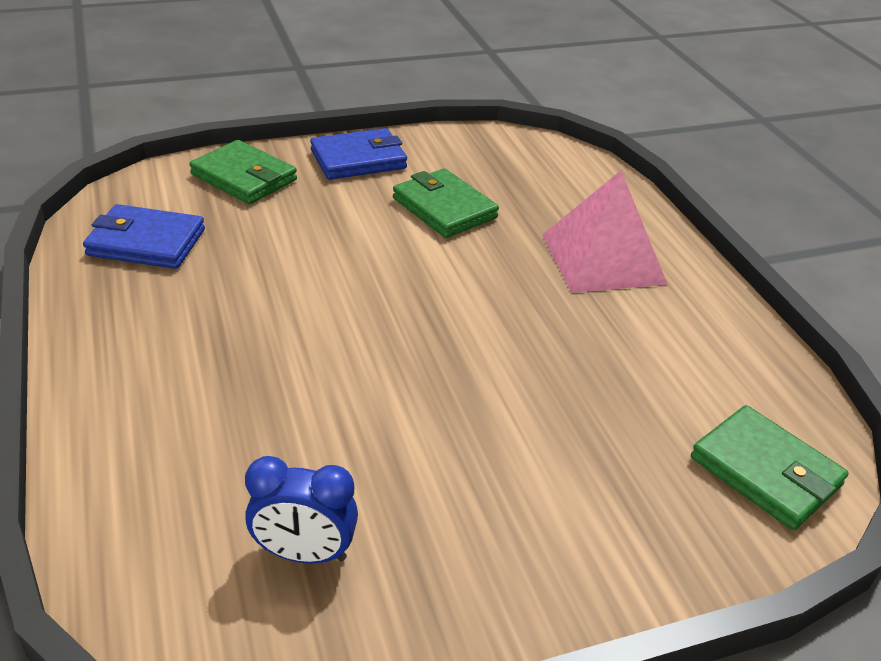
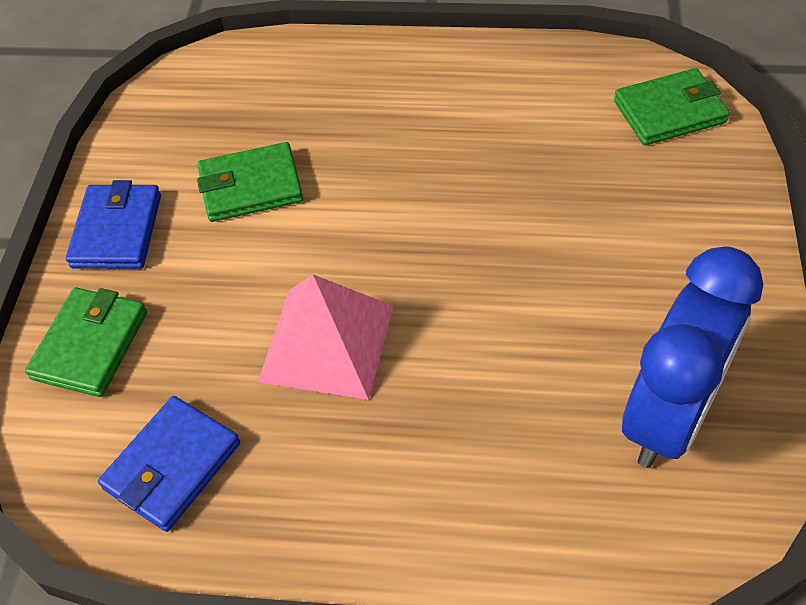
camera: 60 degrees left, 15 degrees up
(244, 177) = (90, 345): green wallet -> green wallet turned 45 degrees counterclockwise
(304, 553) = (668, 416): blue clock -> blue clock, size x1.89
(602, 258) = (389, 102): pink pyramid -> pink pyramid (326, 343)

